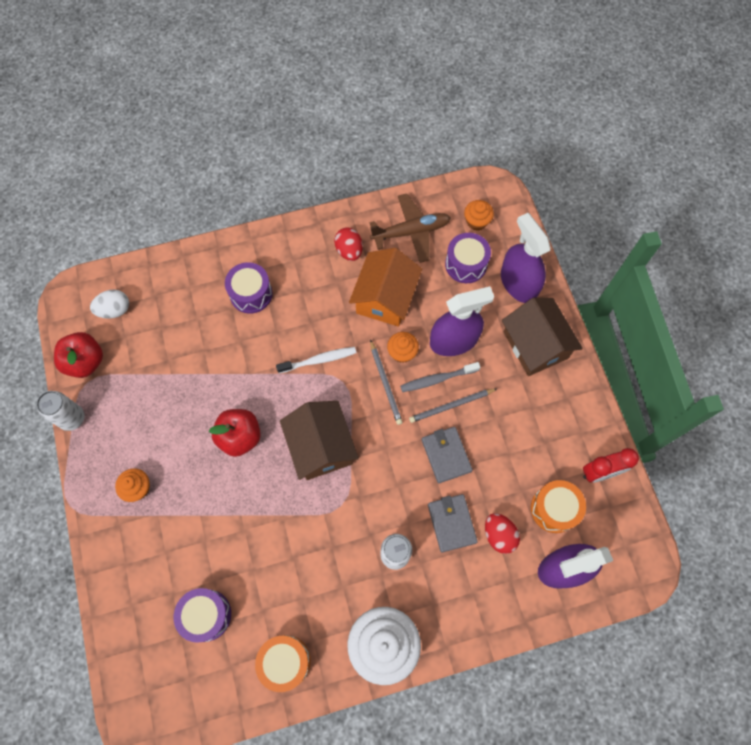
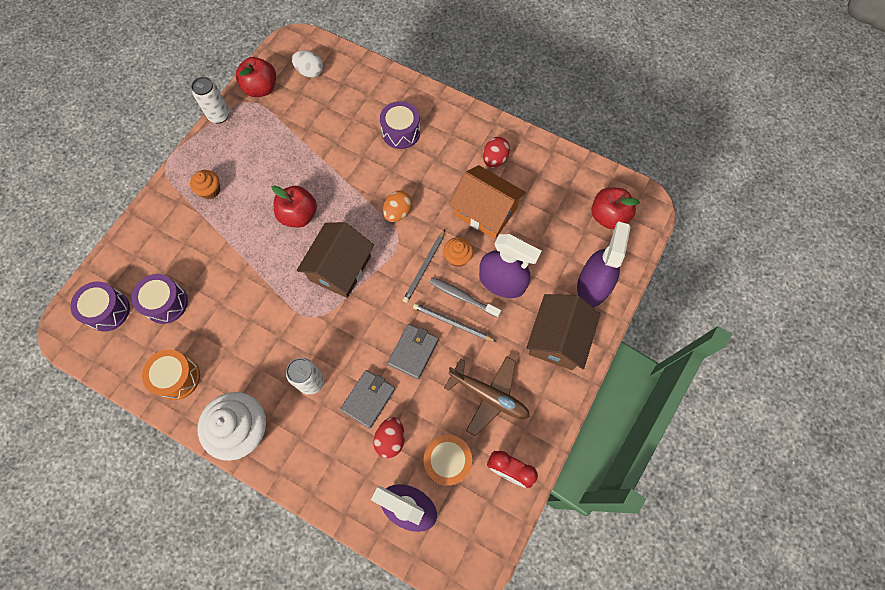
camera: 45 degrees right, 0 degrees up
(319, 360) = (398, 212): white toothbrush -> orange egg
(385, 298) = (485, 211): orange house -> orange house turned 60 degrees clockwise
(411, 232) = (552, 183): brown plane -> brown plane (489, 396)
(466, 264) = (567, 238): purple drum -> purple drum (108, 310)
(476, 221) = (608, 216): orange cupcake -> red apple

